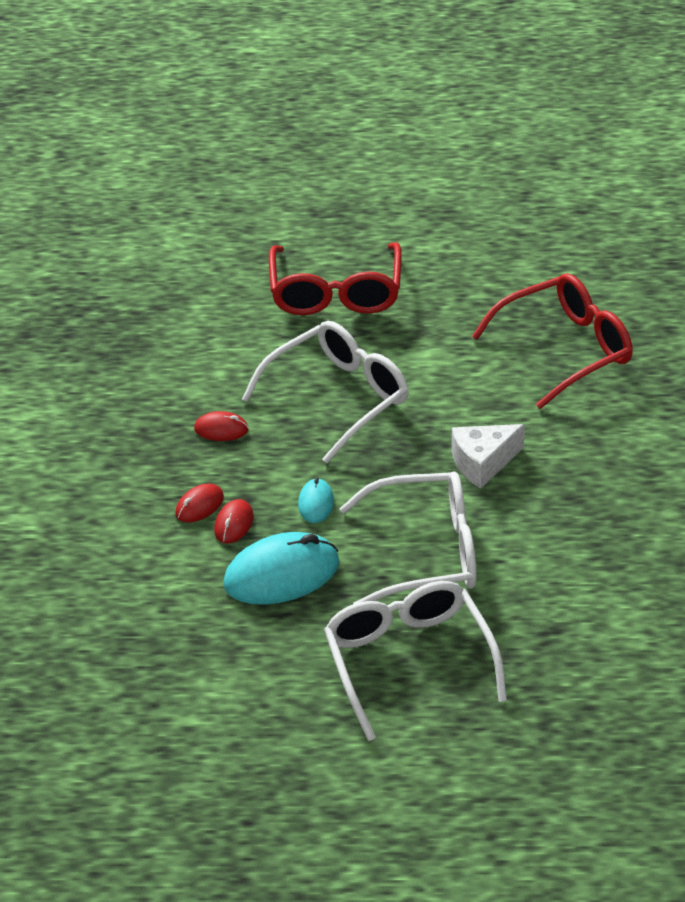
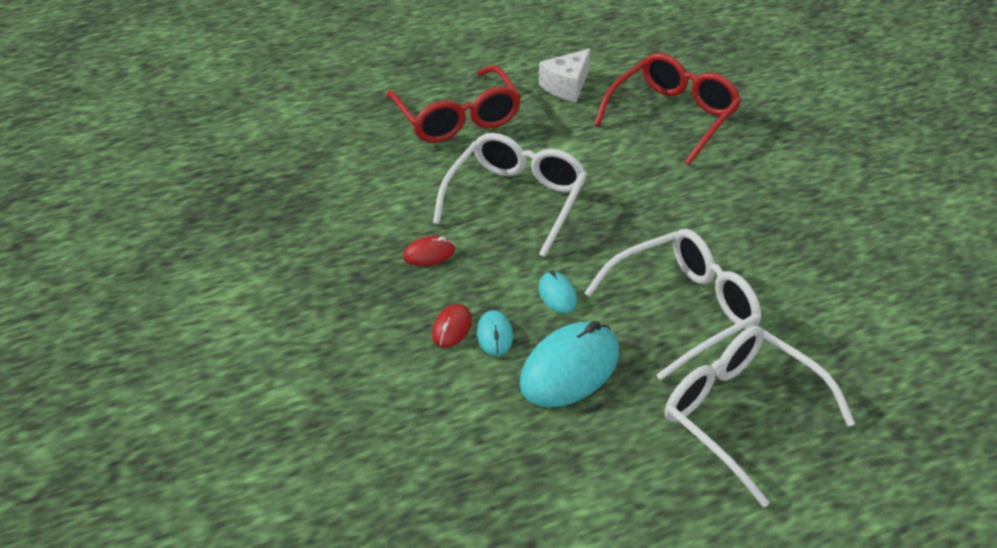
camera: 25 degrees left, 0 degrees up
(234, 524) = (495, 335): red mouse -> turquoise mouse
(483, 463) = (674, 220): white cheese -> white cheese (566, 86)

